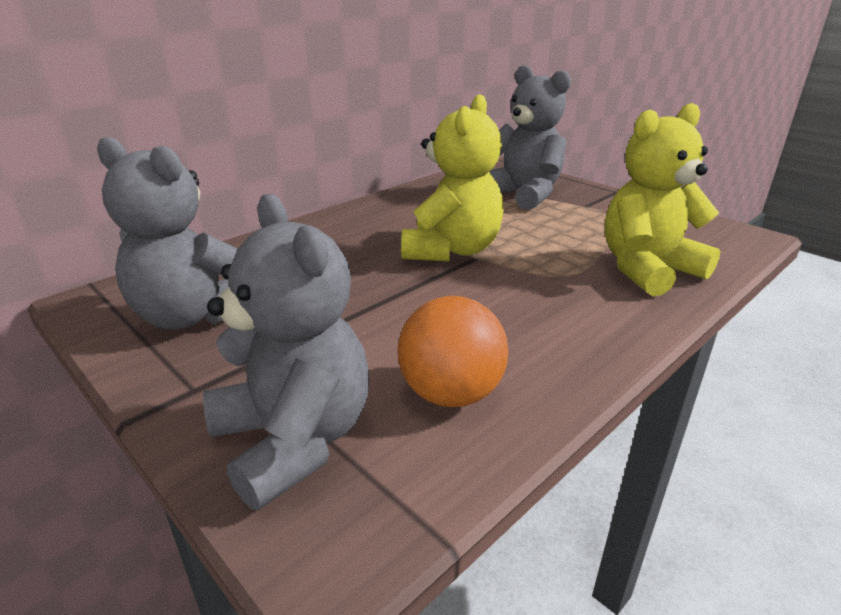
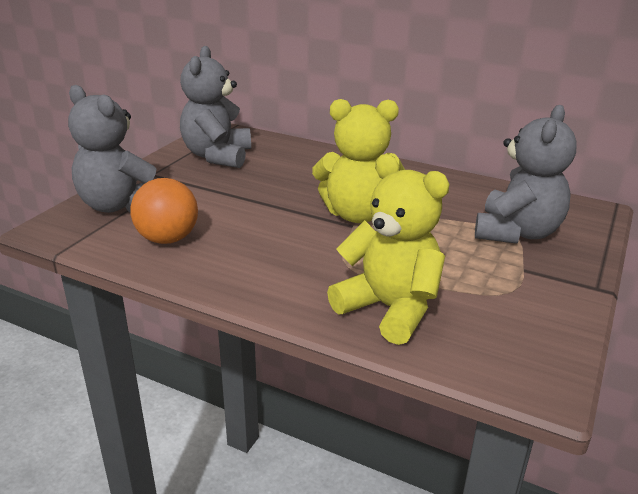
camera: 70 degrees right, 0 degrees up
(294, 440) = (119, 205): grey teddy bear -> grey teddy bear turned 90 degrees clockwise

